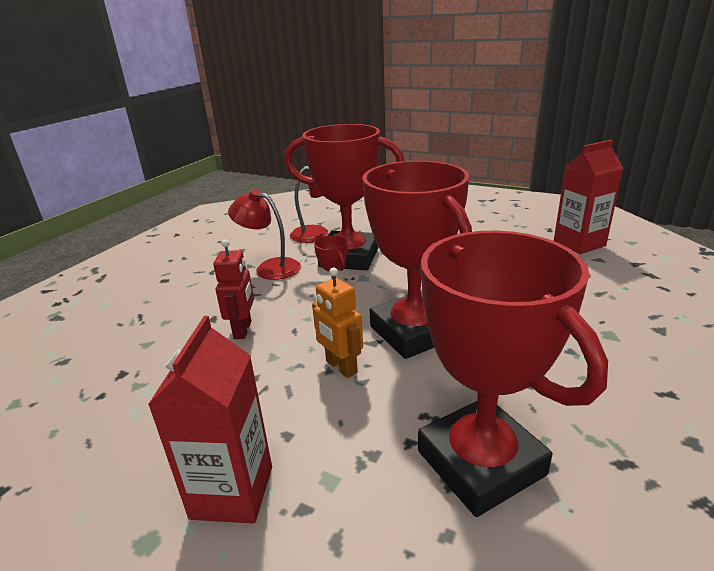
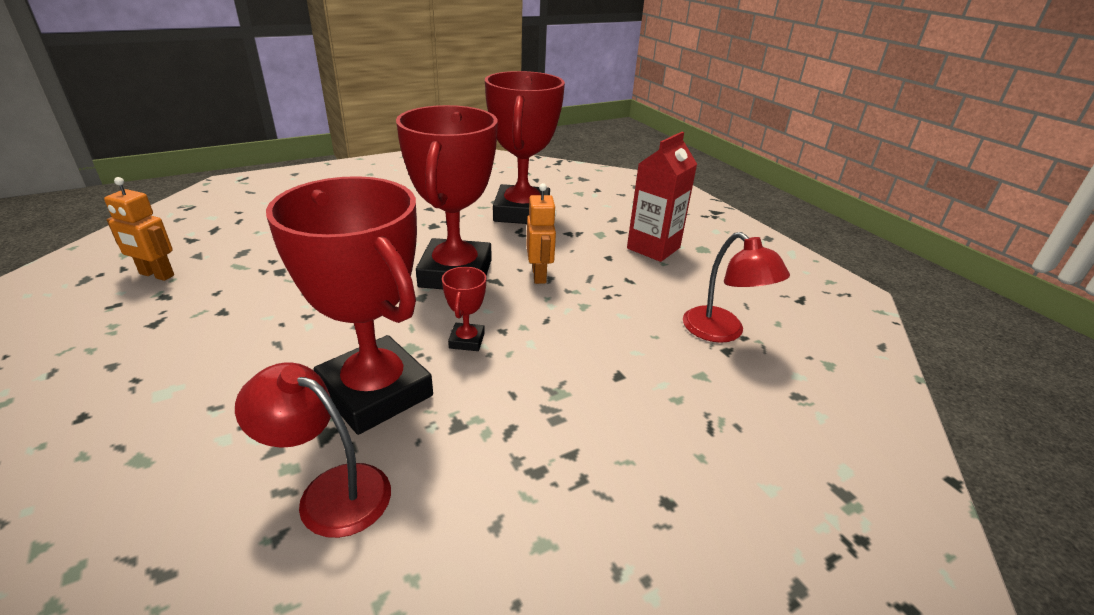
camera: 150 degrees left, 5 degrees up
(243, 330) = (593, 343): red robot -> none
(270, 267) = (492, 434): red lamp -> red lamp (722, 332)
(579, 243) = (156, 275): red carton -> orange robot

